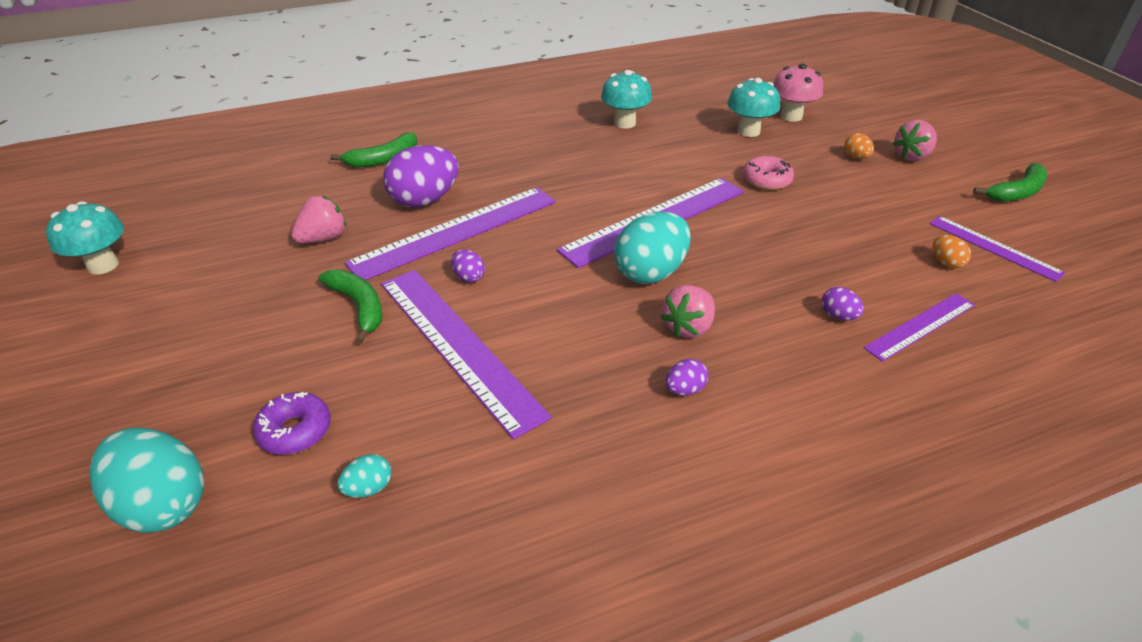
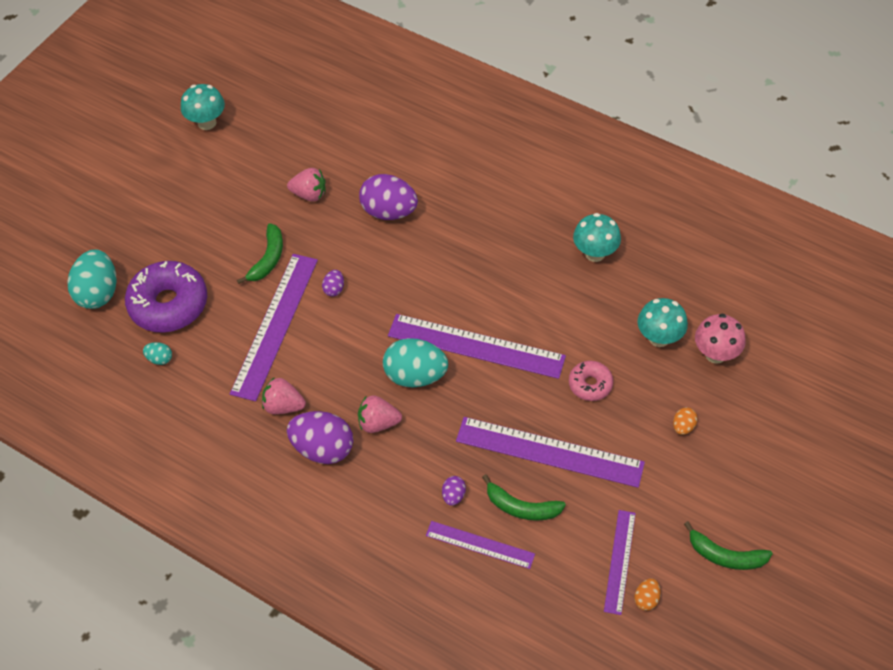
camera: 55 degrees right, 15 degrees up
(295, 431) = (169, 304): purple donut -> purple donut, size x1.91
(383, 159) = (414, 154): green banana -> green banana (521, 507)
(455, 232) = (371, 251): purple ruler -> purple ruler (549, 452)
(684, 390) = (323, 448): purple egg -> purple egg, size x2.19
(911, 156) = (722, 464): pink strawberry -> pink strawberry (283, 406)
(946, 263) = (571, 537): orange egg -> orange egg (646, 599)

